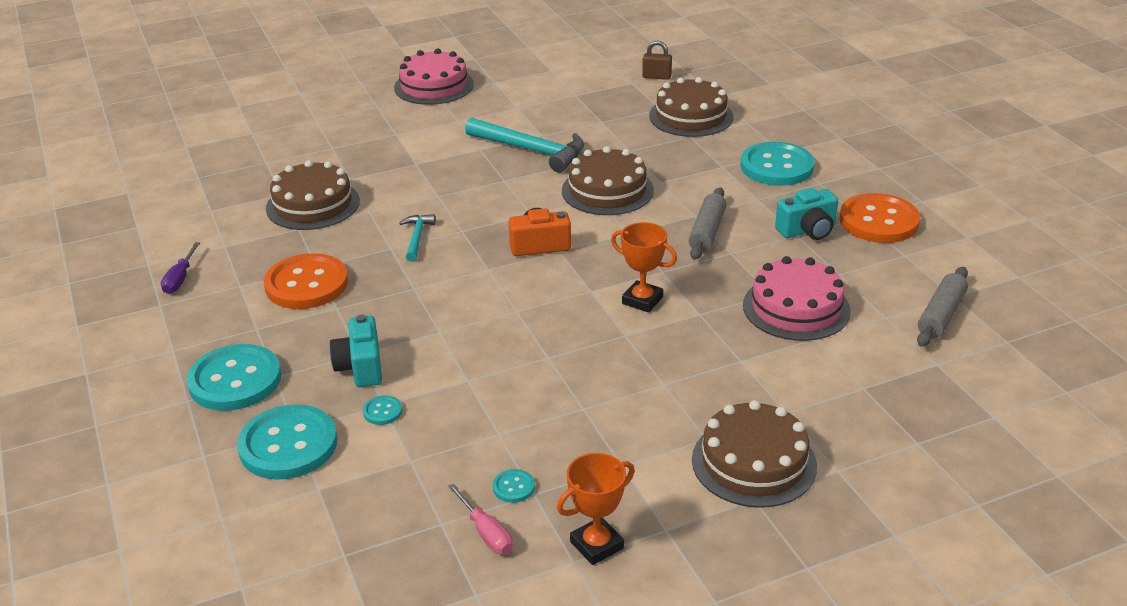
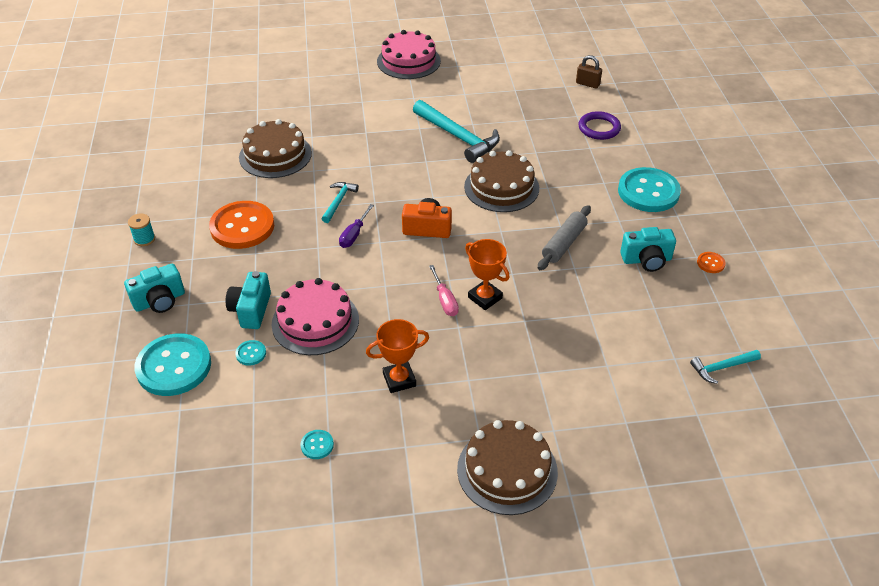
camera: 15 degrees right, 10 degrees up
(180, 279) = (157, 202): purple screwdriver -> purple screwdriver (354, 234)
(182, 320) = (144, 239): none -> turquoise spool
(235, 380) = (159, 301): turquoise button -> turquoise camera
(486, 533) = (281, 480): pink screwdriver -> pink screwdriver (445, 300)
(596, 545) = (356, 513): orange trophy -> orange trophy (399, 380)
(691, 116) = (599, 128): brown cake -> purple ring
(796, 308) = (604, 333): pink cake -> pink cake (315, 321)
(878, 221) = (710, 263): orange button -> orange button, size x0.41
(941, 315) = (722, 368): grey rolling pin -> turquoise hammer

